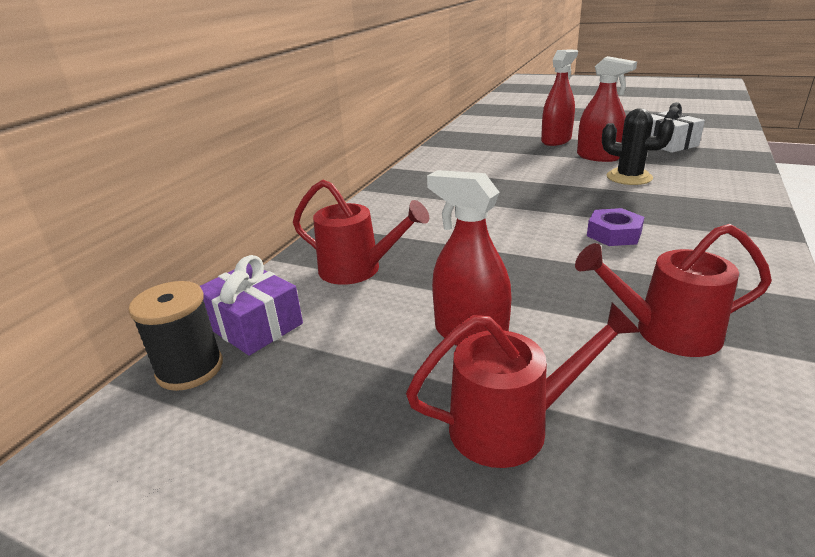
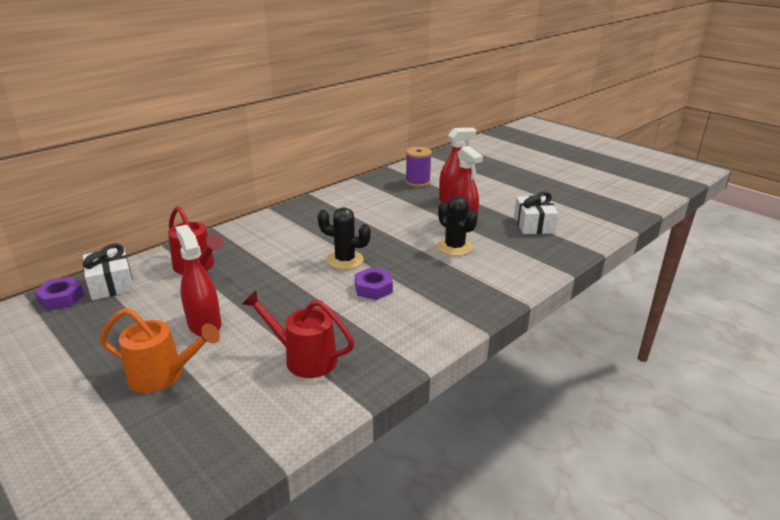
camera: 20 degrees right, 0 degrees up
(190, 369) = (61, 298): black spool -> purple nut
(254, 325) = (111, 284): purple gift -> white gift
(495, 135) = (417, 182): none -> purple spool
(512, 425) = (164, 375): red watering can -> orange watering can
(535, 216) = (345, 260): none -> black cactus

